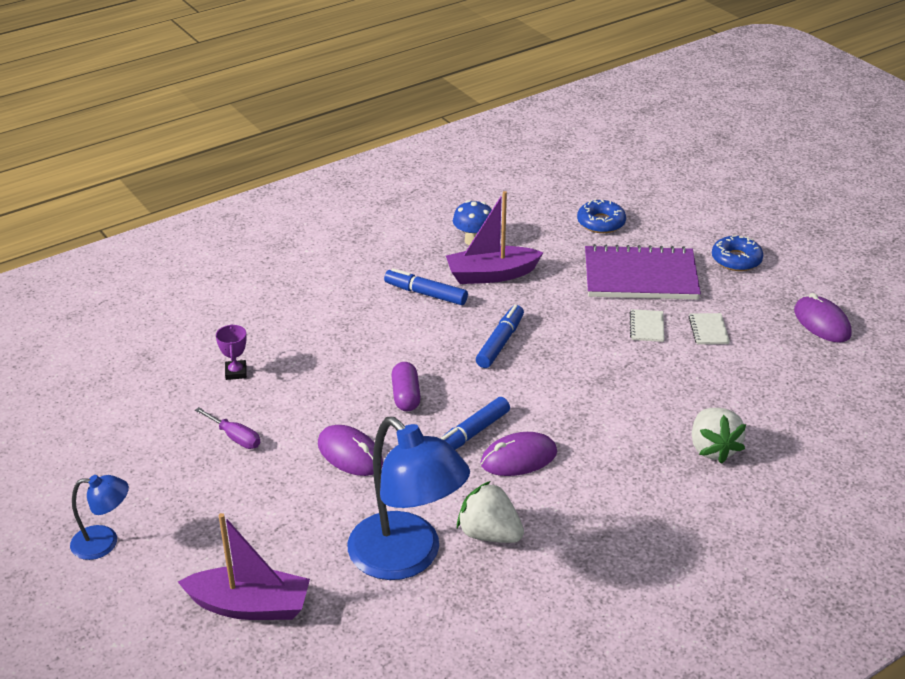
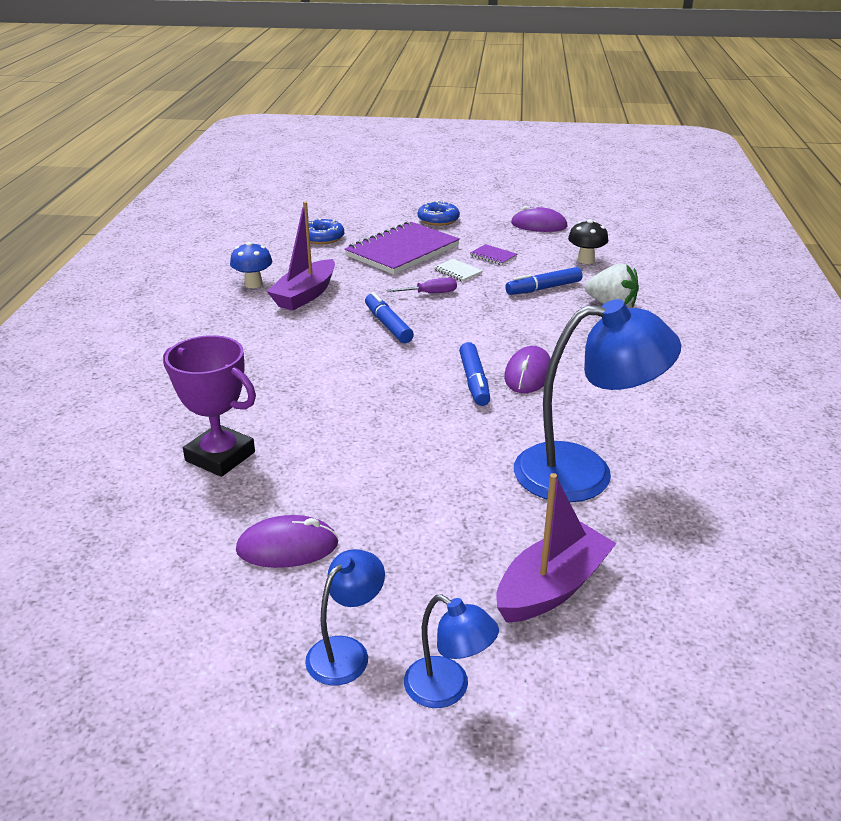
camera: 50 degrees left, 5 degrees down
(110, 604) = (448, 689): none -> blue lamp
(235, 437) = (309, 496): purple screwdriver -> purple screwdriver (430, 293)
(236, 372) = (220, 456): purple trophy -> purple trophy, size x2.02
(350, 454) = (420, 444): purple mouse -> purple mouse (287, 547)
(406, 396) = (387, 388): purple capsule -> none
(425, 293) = (279, 327): blue marker -> blue marker (543, 288)
(489, 534) = (598, 423): white strawberry -> none
(708, 330) = (493, 256): white notebook -> purple notebook
(787, 389) = (585, 260): none -> black mushroom

